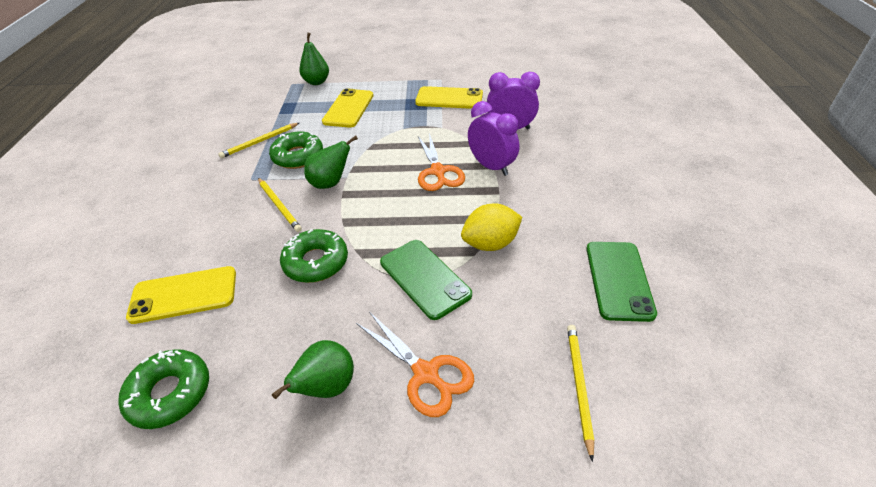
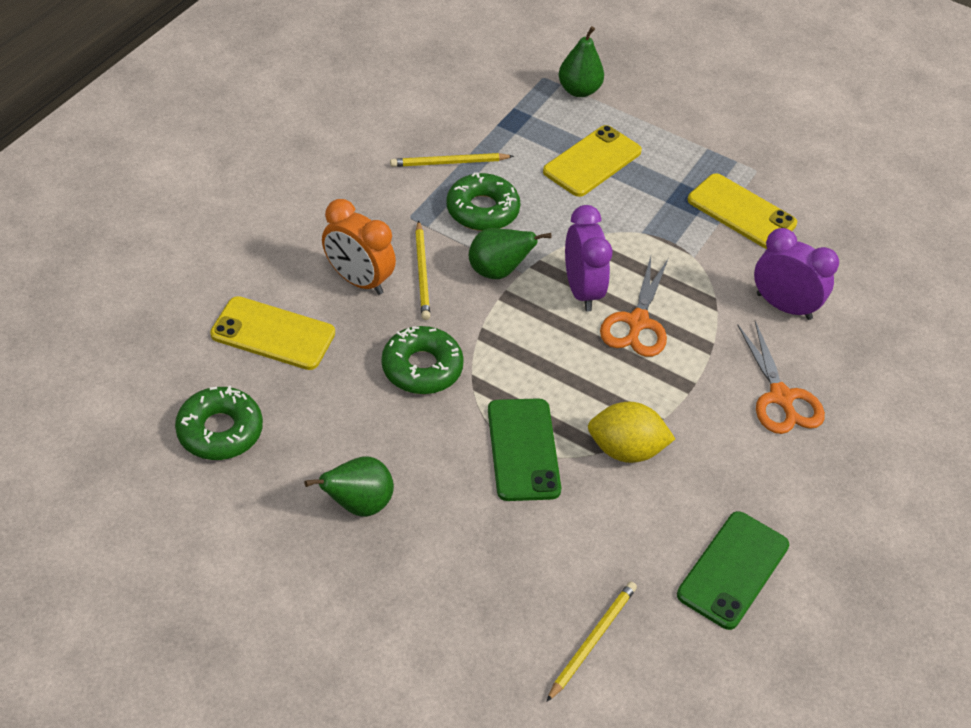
camera: 25 degrees right, 5 degrees up
(234, 230) = (358, 280): none -> orange clock
(426, 374) = (456, 545): orange scissors -> orange scissors (781, 397)
(491, 167) = (710, 351): purple clock -> purple clock (581, 290)

